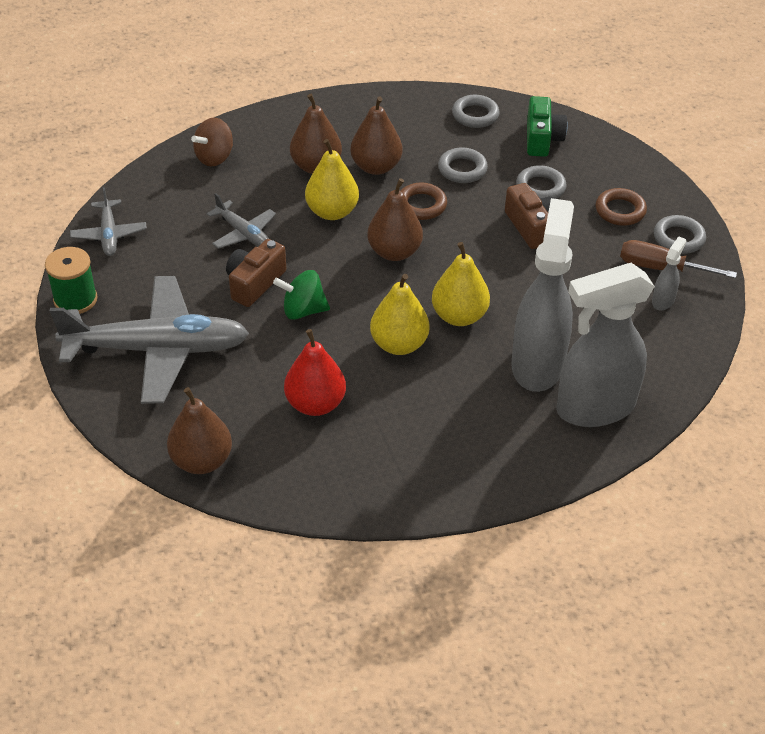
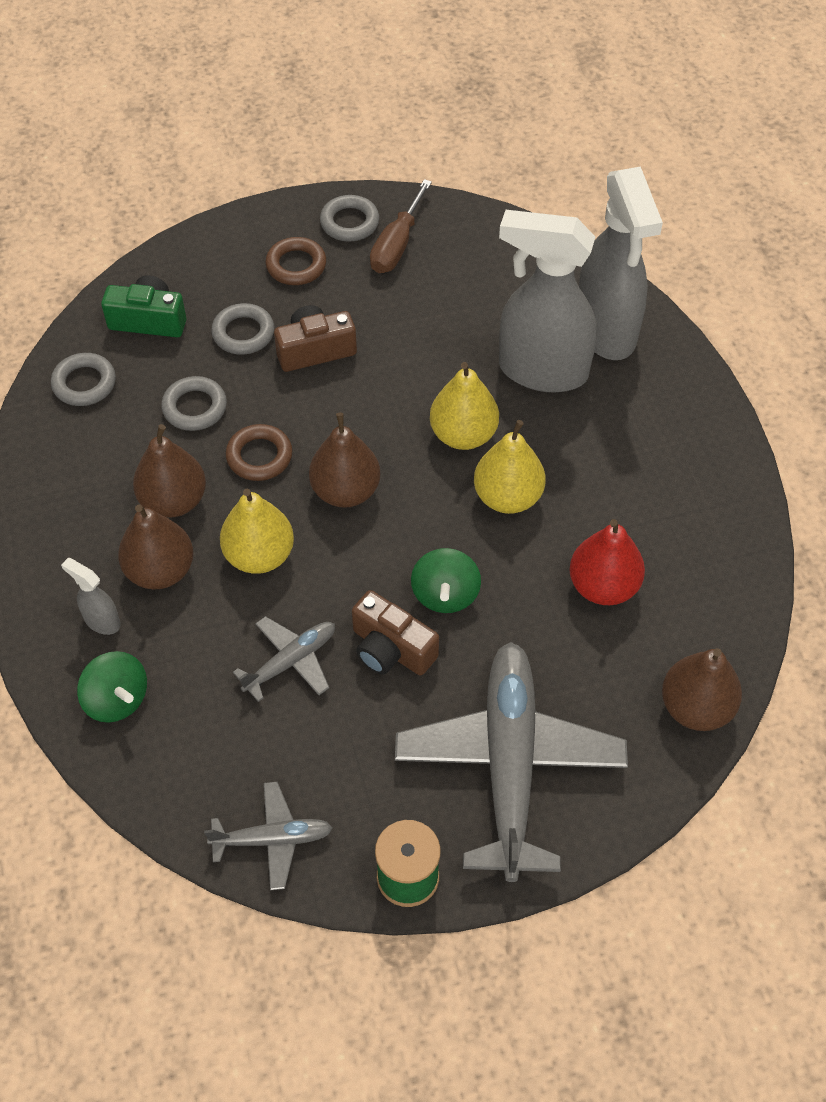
camera: 85 degrees left, 10 degrees up
(214, 157) = (117, 700): brown spinning top -> green spinning top
(663, 301) = (448, 251): grey spray bottle -> grey spray bottle (101, 621)

